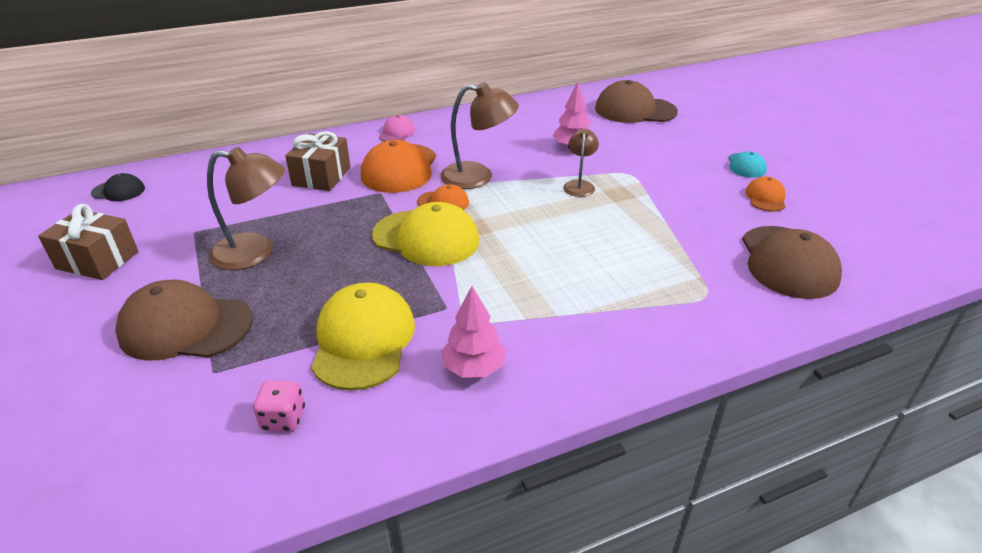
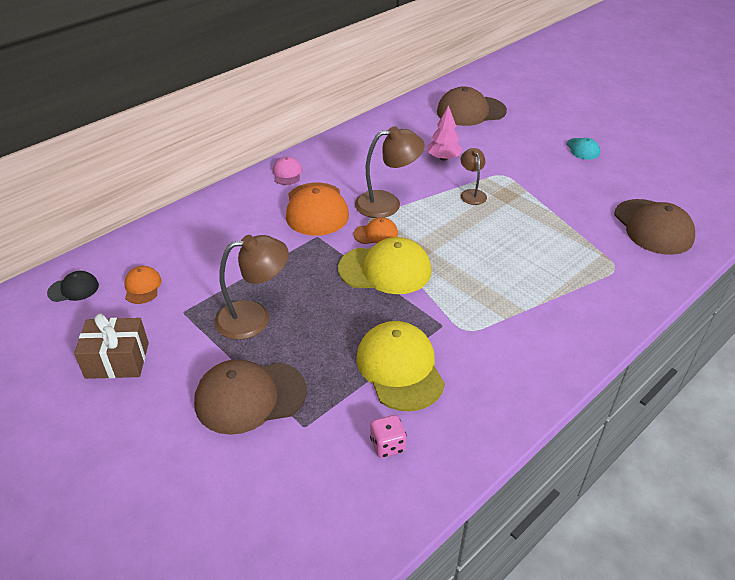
camera: 20 degrees left, 5 degrees up
(321, 176) = (254, 232): brown gift -> none
(473, 368) = (494, 367): pink tree -> none
(765, 198) = (611, 175): orange cap -> orange cap (142, 287)

